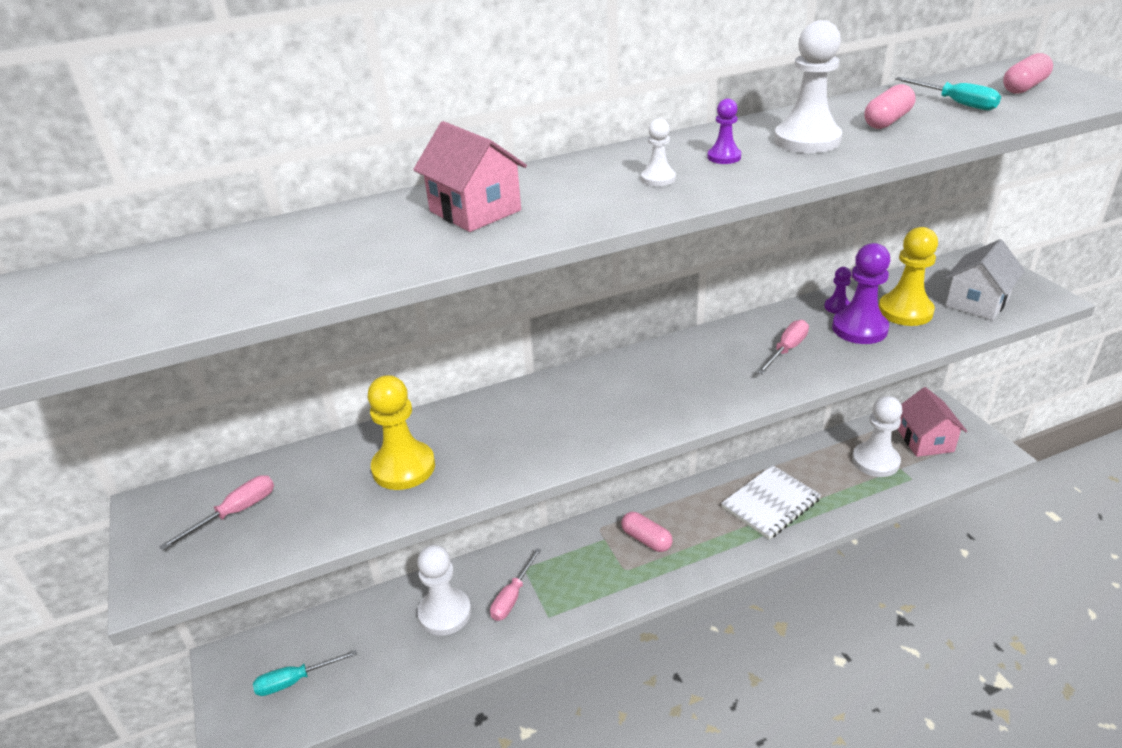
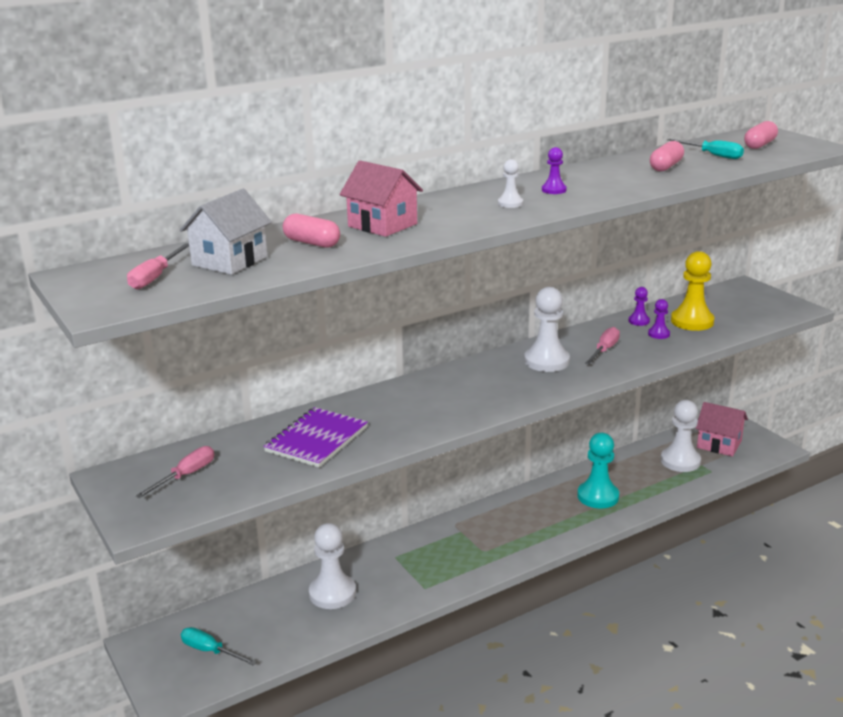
camera: 10 degrees left, 10 degrees down
(295, 680) = (210, 651): turquoise screwdriver -> turquoise screwdriver turned 60 degrees clockwise
(403, 467) = (316, 439): yellow pawn -> purple notebook
(512, 597) = (389, 577): pink screwdriver -> pink screwdriver (155, 277)
(646, 539) = (497, 529): pink capsule -> pink capsule (312, 243)
(770, 503) = (598, 496): white notebook -> turquoise pawn
(807, 140) = (611, 179): white pawn -> white pawn (546, 361)
(859, 329) = (658, 334): purple pawn -> purple pawn, size x0.50
(925, 440) = (719, 444): pink house -> pink house turned 45 degrees counterclockwise
(977, 302) = (746, 313): white house -> white house (229, 261)

